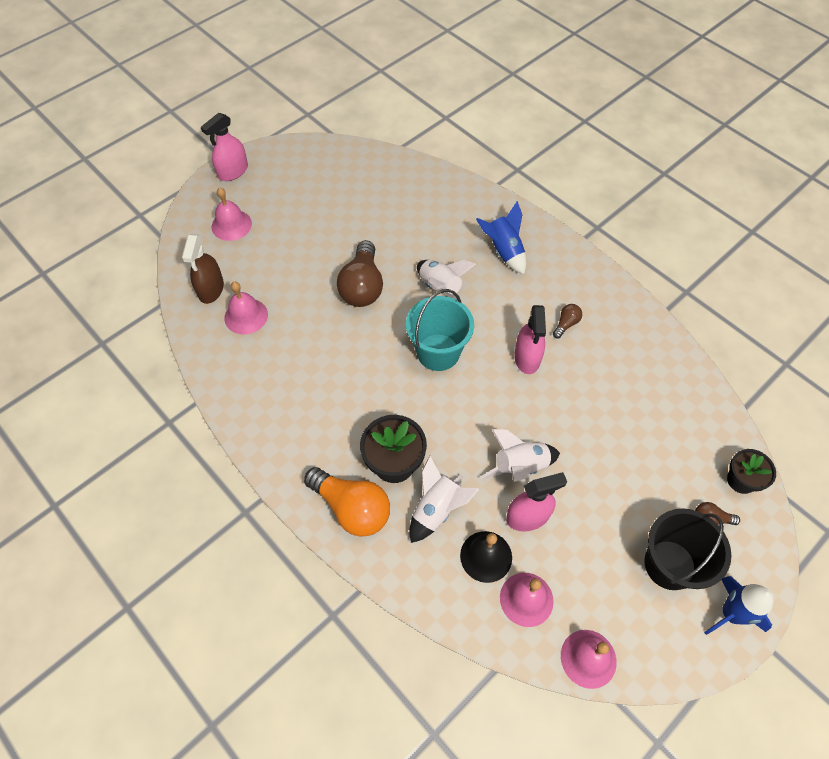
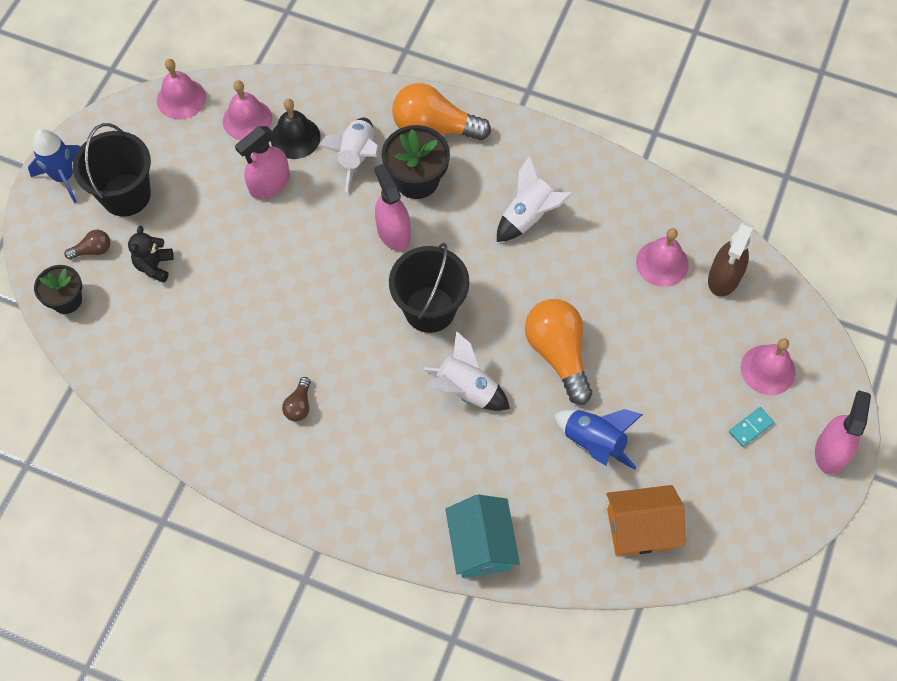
camera: 155 degrees right, 5 degrees up
(211, 289) = (724, 277): brown spray bottle -> brown spray bottle turned 135 degrees counterclockwise
(269, 200) = (750, 427): none -> turquoise domino
(362, 286) = (558, 354): brown light bulb -> orange light bulb
(375, 177) = (640, 528): none -> orange house
(438, 352) = (429, 309): turquoise bucket -> black bucket
(477, 203) = (481, 545): none -> turquoise house
(504, 251) = (413, 478): blue rocket -> blue rocket (593, 442)
(520, 466) = (293, 225): white rocket -> white rocket (528, 217)
(527, 358) = (329, 344): pink spray bottle -> pink spray bottle (393, 232)
(655, 480) = (154, 266): none -> black teddy bear

